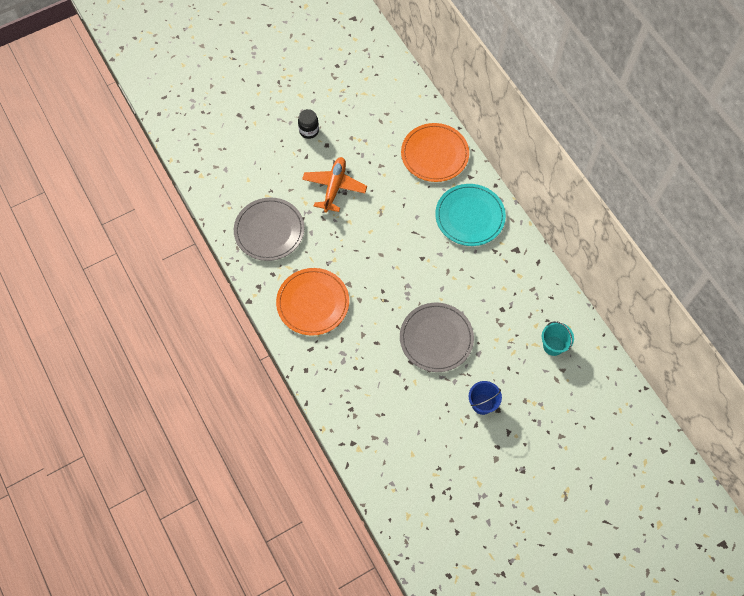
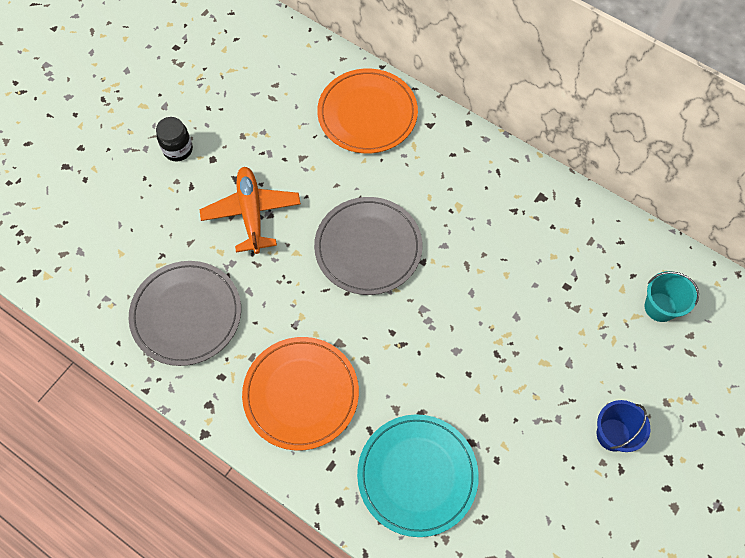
camera: 25 degrees left, 0 degrees up
(436, 338) = (501, 367): grey plate -> grey plate (368, 247)
(470, 216) = (457, 178): turquoise plate -> turquoise plate (417, 475)

